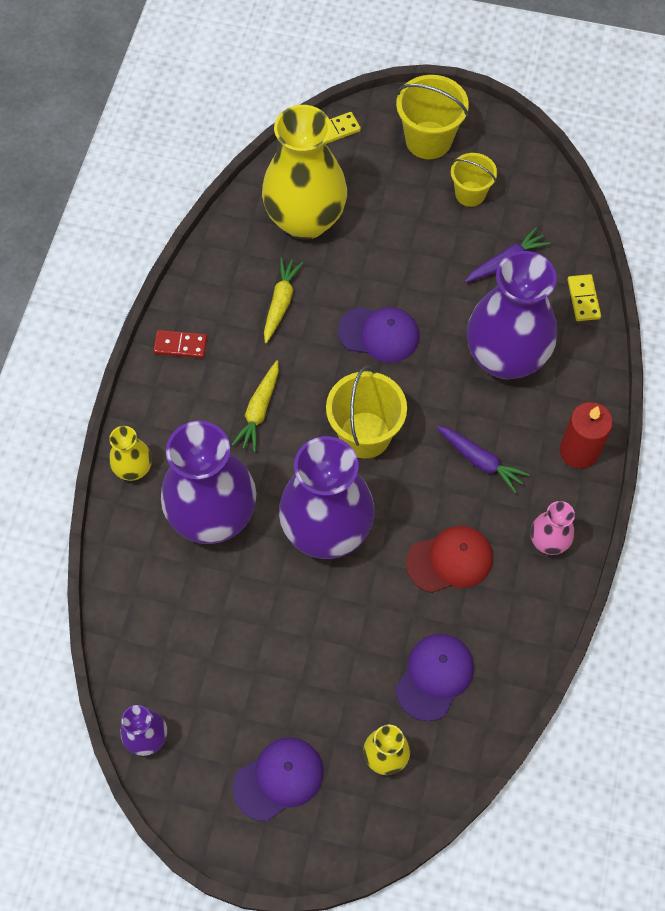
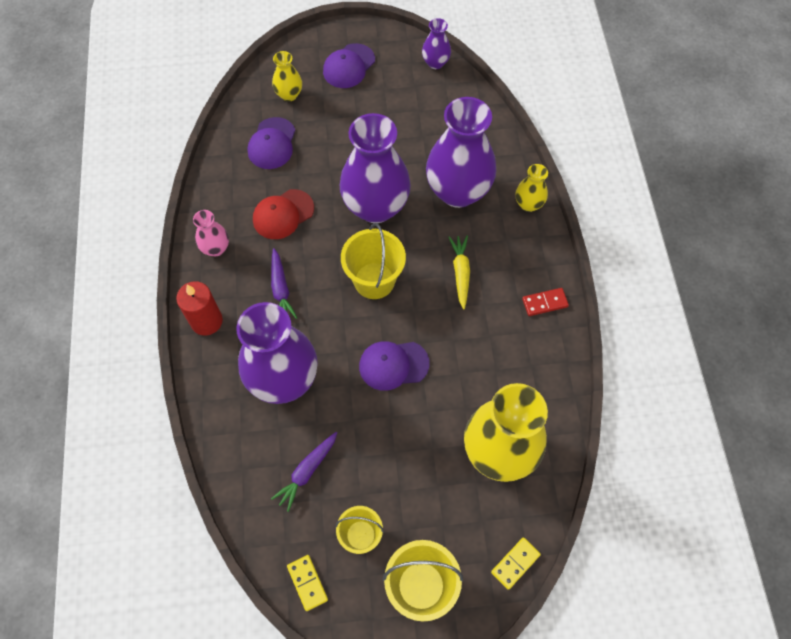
camera: 160 degrees right, 0 degrees up
(281, 303) = (484, 365): yellow carrot -> none
(480, 461) = (281, 289): purple carrot -> purple carrot turned 120 degrees counterclockwise
(583, 299) = (229, 458): yellow domino -> yellow domino (307, 583)

